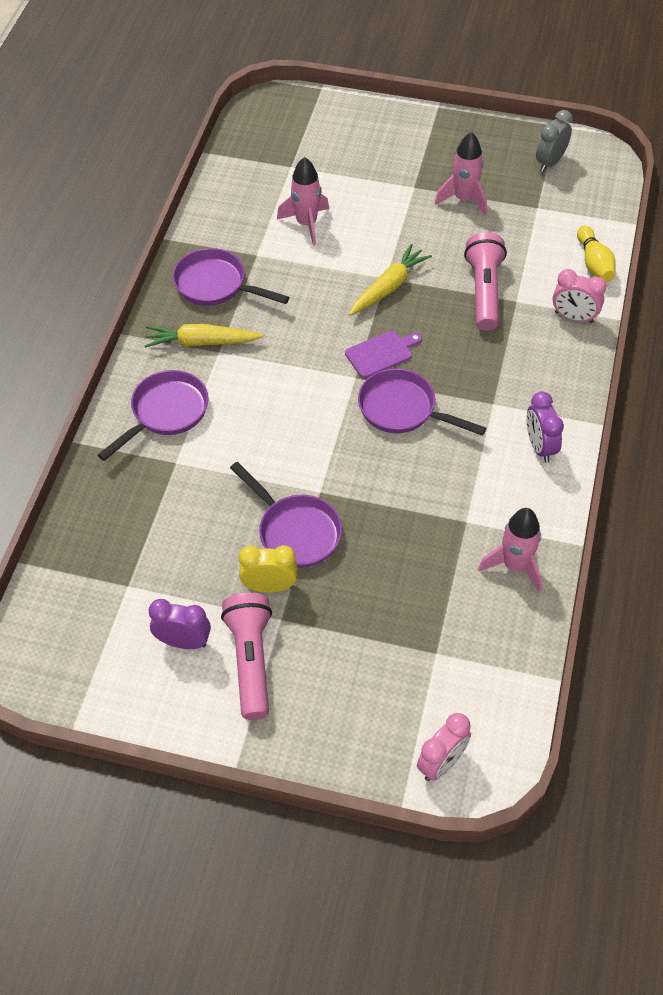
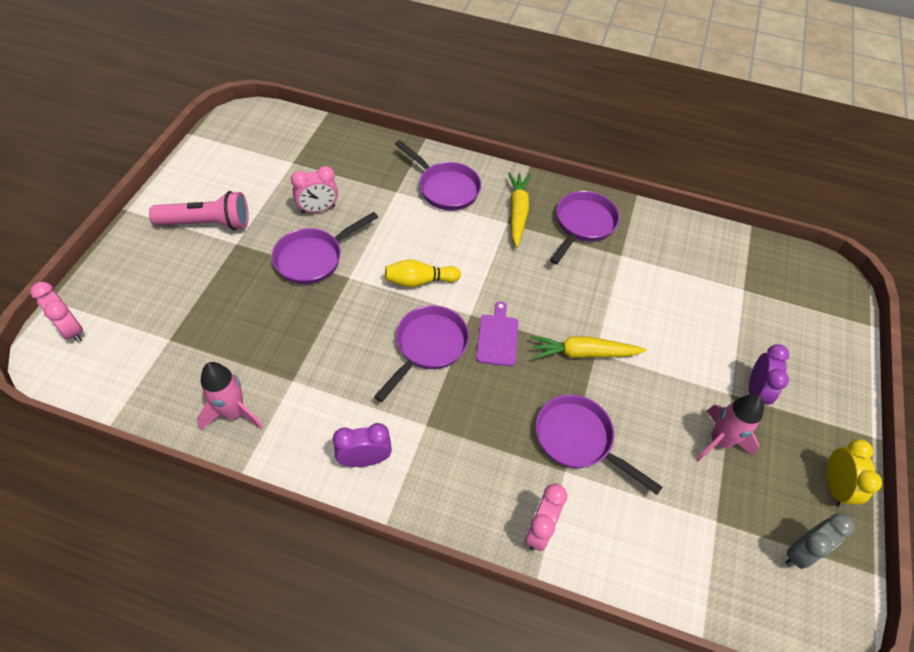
camera: 90 degrees right, 0 degrees up
(183, 642) = (236, 188): purple clock -> purple clock (755, 392)
(213, 540) = (318, 209): none -> pink clock
(269, 586) = (267, 238): yellow clock -> yellow clock (834, 486)
(306, 224) = (665, 295): pink rocket -> none
(381, 353) = (497, 337): purple cutting board -> purple cutting board turned 150 degrees counterclockwise
(388, 287) = (583, 353): yellow carrot -> yellow carrot turned 135 degrees clockwise
(484, 291) = (578, 440): pink flashlight -> purple pan
(550, 162) = (800, 552): grey clock -> grey clock turned 105 degrees clockwise
(594, 263) = (626, 572): yellow bowling pin -> yellow bowling pin (419, 281)

